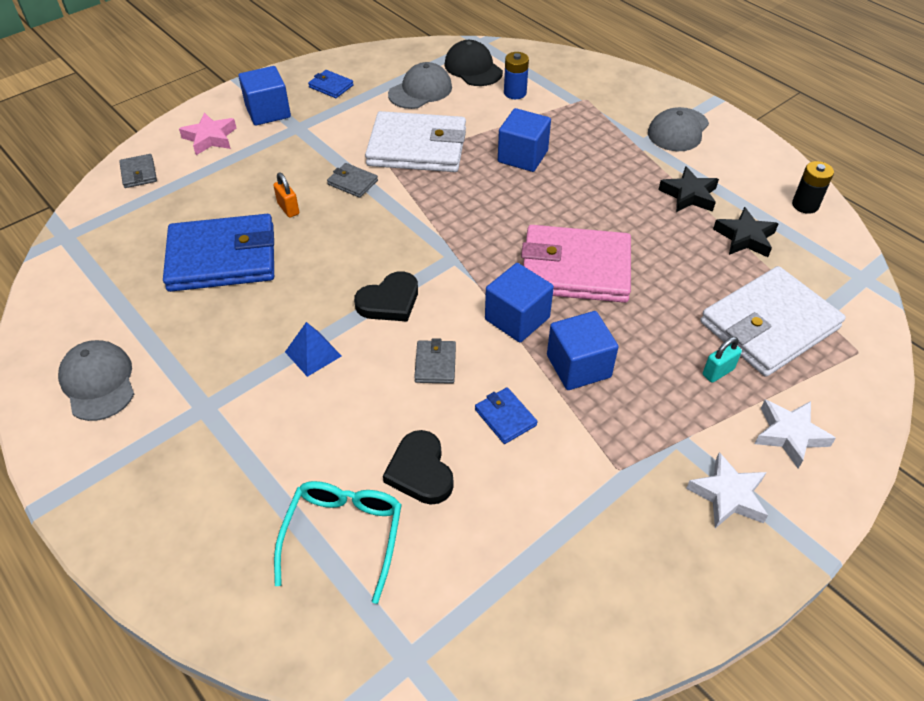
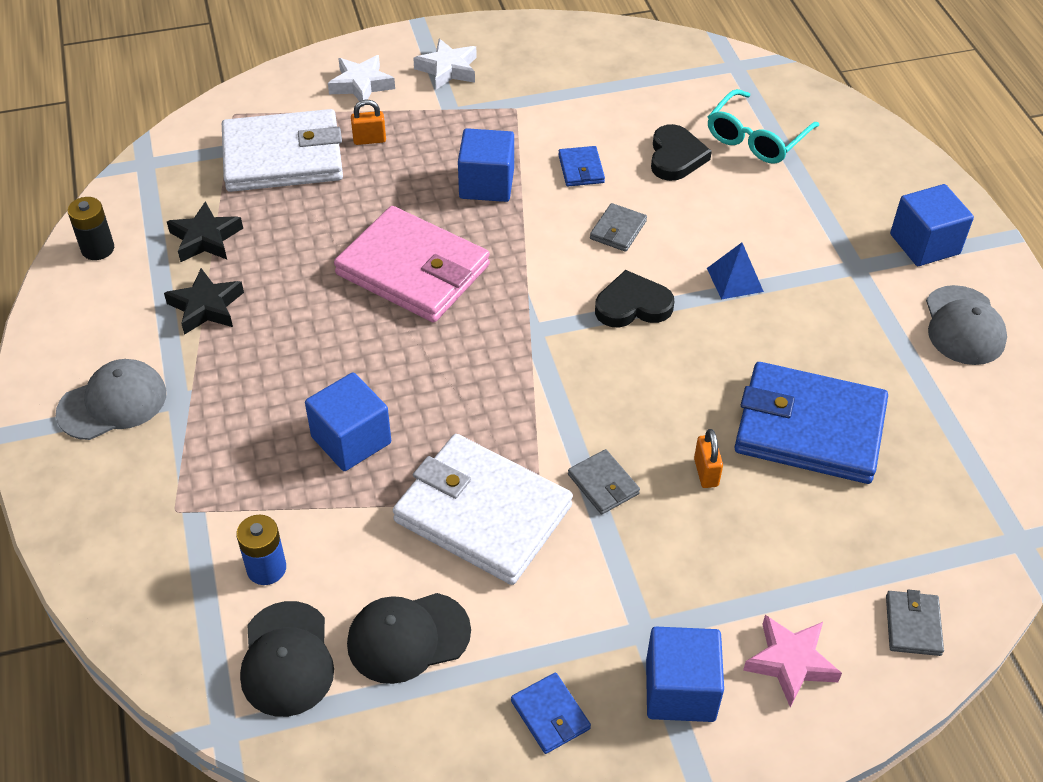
camera: 155 degrees left, 0 degrees up
(420, 91) = (408, 637): grey cap -> black cap
(517, 318) = (512, 243): blue cube -> blue cube (924, 244)
(718, 372) = (369, 140): turquoise padlock -> orange padlock

